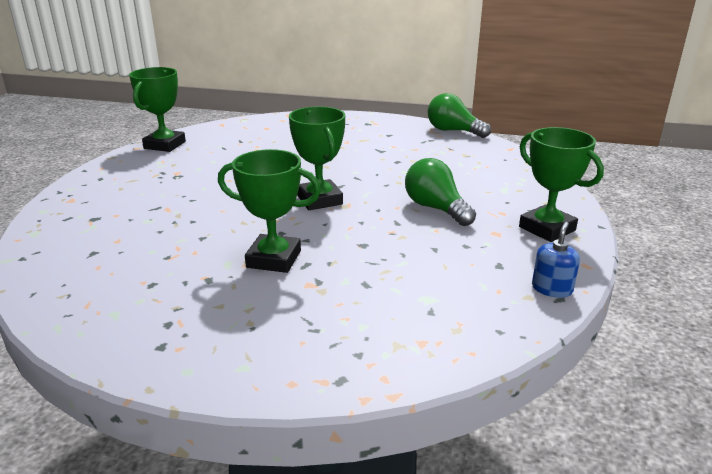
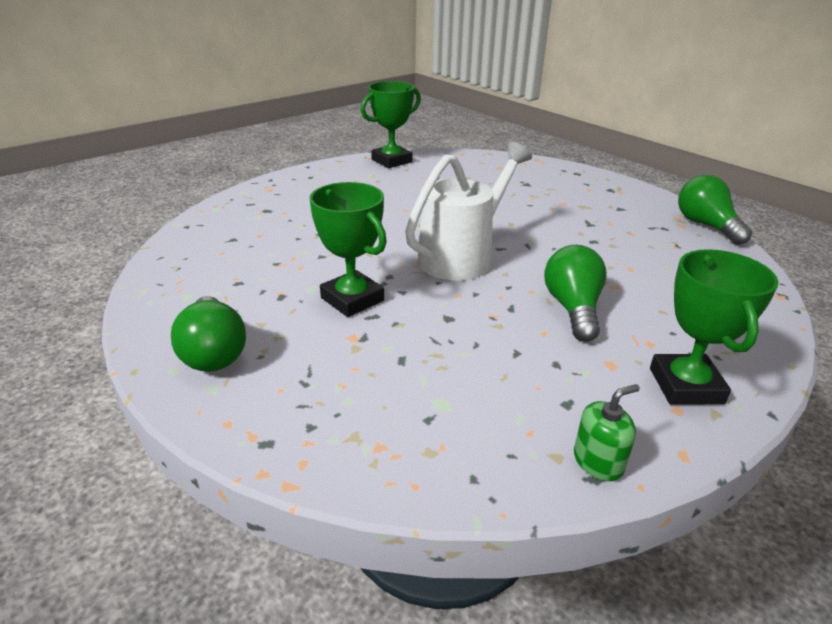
camera: 35 degrees right, 5 degrees up
(206, 342) = (213, 352): none -> green light bulb
(319, 200) = (462, 256): green trophy -> white watering can
(552, 289) = (598, 461): blue soap dispenser -> green soap dispenser

